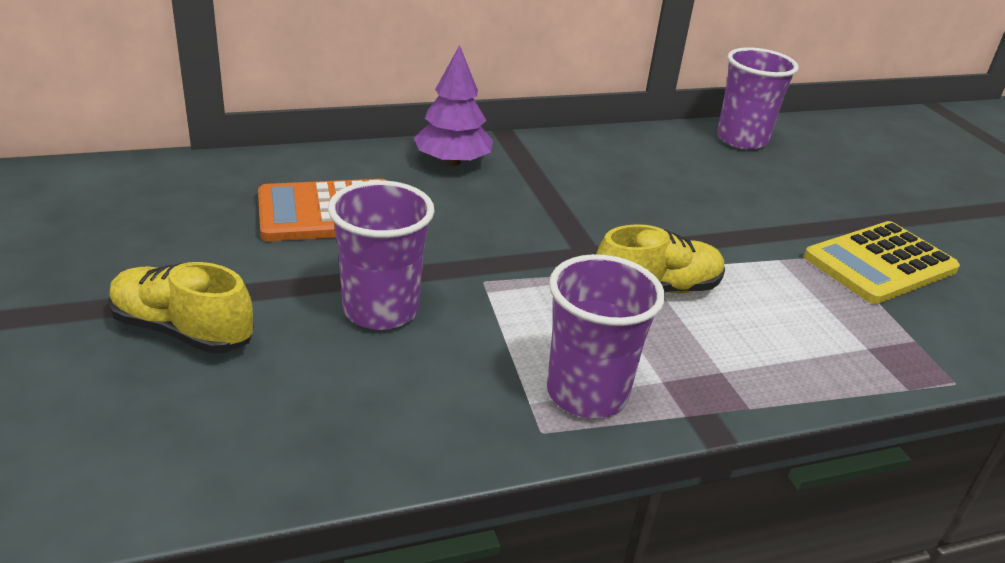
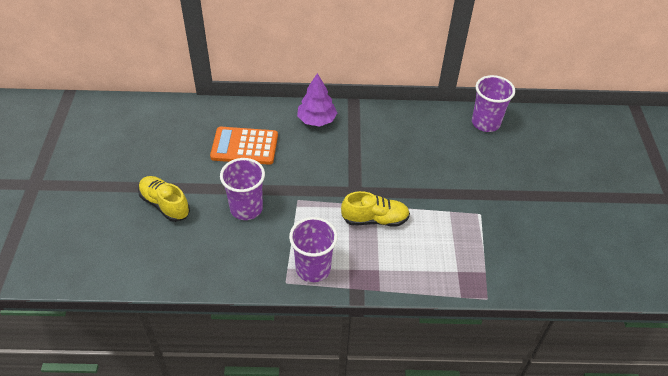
camera: 20 degrees right, 15 degrees up
(880, 264) = (502, 223): yellow calculator -> none

